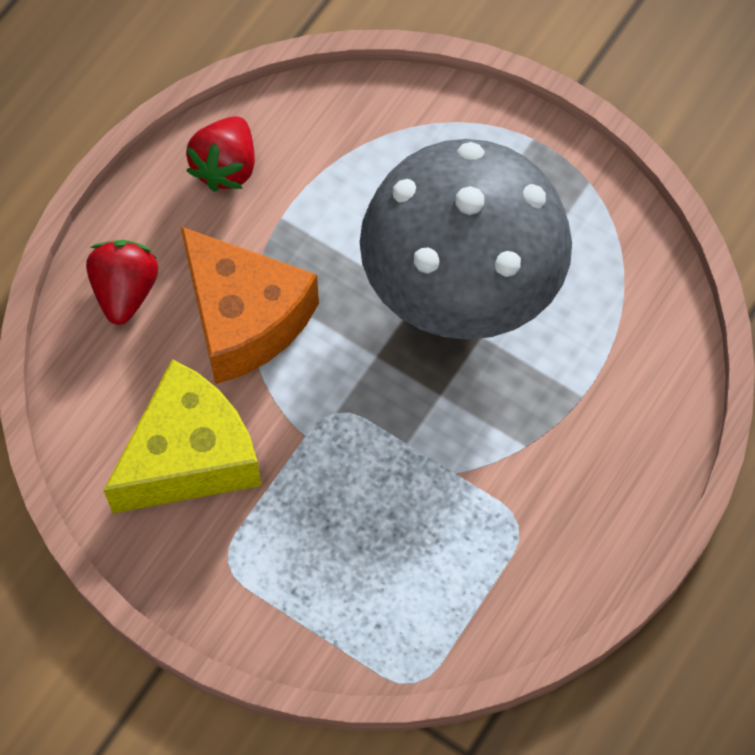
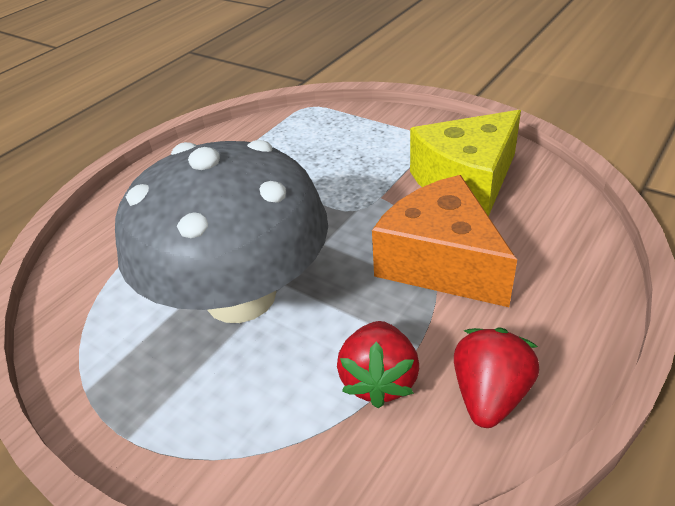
camera: 175 degrees left, 25 degrees down
(125, 291) = (560, 277): red strawberry -> red strawberry (379, 380)

